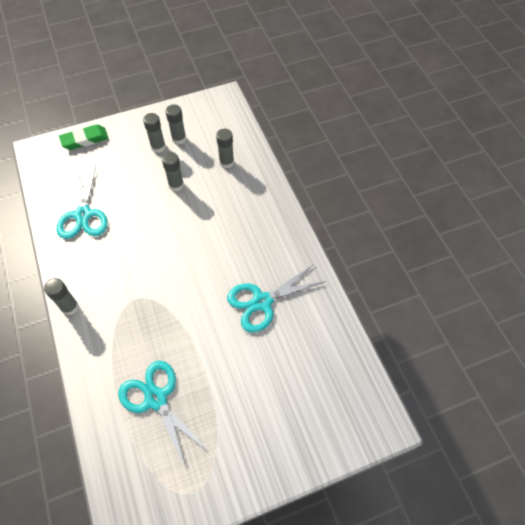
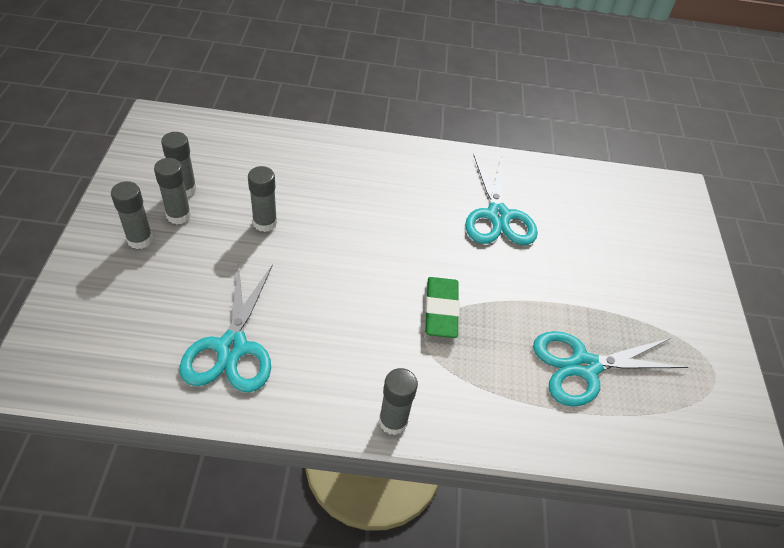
camera: 70 degrees left, 10 degrees down
(83, 215) = (232, 347): turquoise scissors -> turquoise scissors turned 75 degrees clockwise
(85, 140) = (76, 294): green eraser -> green eraser (441, 310)
(226, 162) = (269, 162): grey glue stick -> grey glue stick (140, 239)

